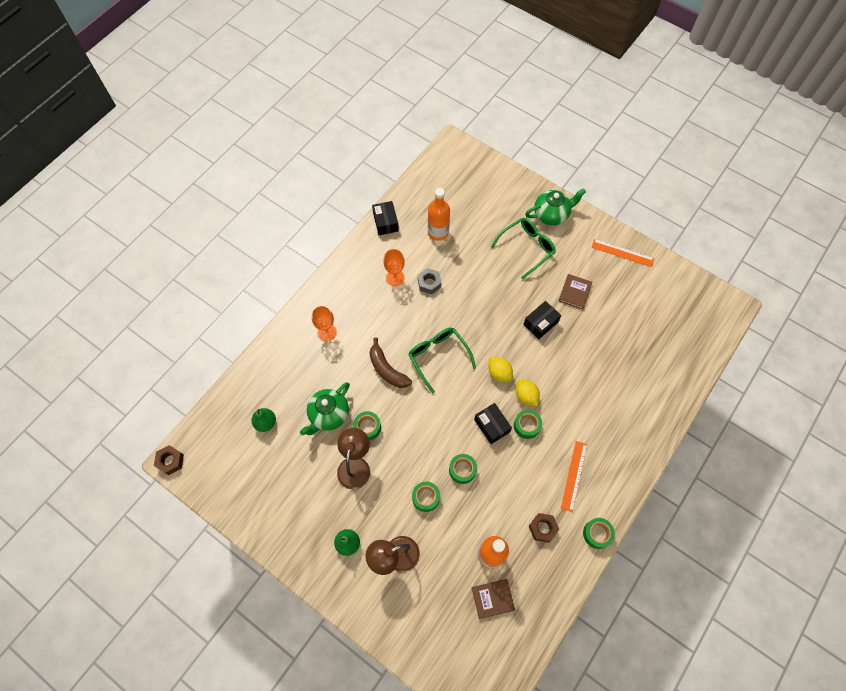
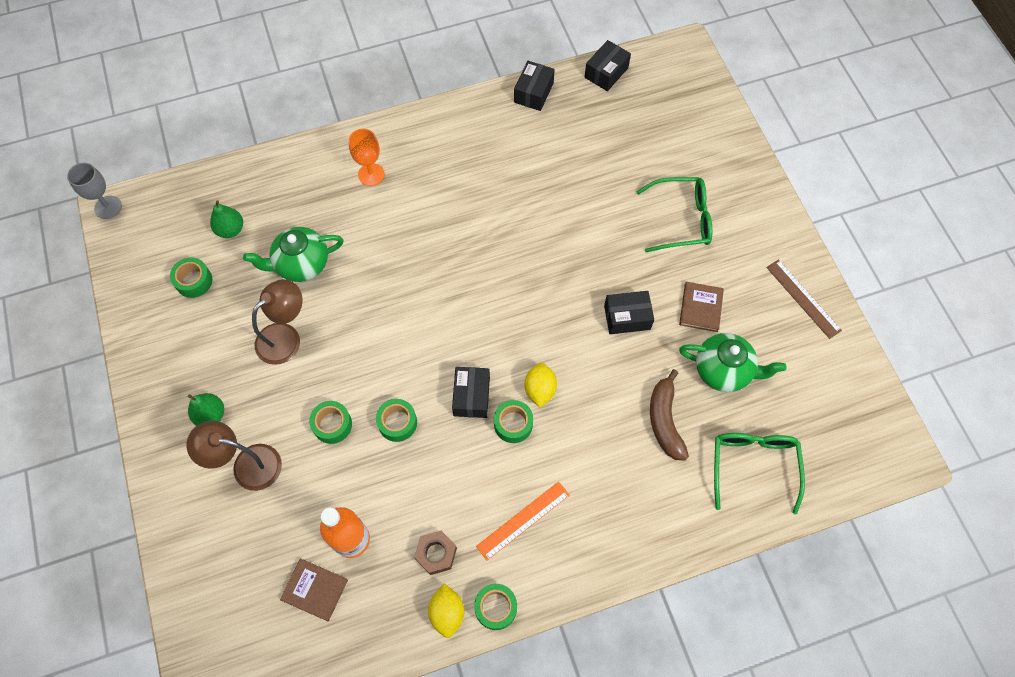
camera: 35 degrees right, 0 degrees up
(170, 461) = (108, 207): brown nut -> grey goblet
(367, 427) = (331, 305): green tape -> green tape (194, 281)
(387, 369) = (404, 256): brown banana -> brown banana (665, 420)
(395, 278) = (494, 160): orange goblet -> none
(418, 185) = (606, 73): none -> black box
(429, 283) = (529, 190): grey nut -> none
(438, 232) = (586, 139): orange bottle -> none
(438, 357) = (472, 278): green glasses -> green glasses (753, 465)
(499, 373) = (529, 342): yellow lemon -> yellow lemon (447, 612)
(551, 214) = (745, 199): green teapot -> green teapot (723, 370)
(575, 292) = (701, 308): brown book -> brown book turned 45 degrees counterclockwise
(622, 253) = (803, 298): orange ruler -> brown ruler

